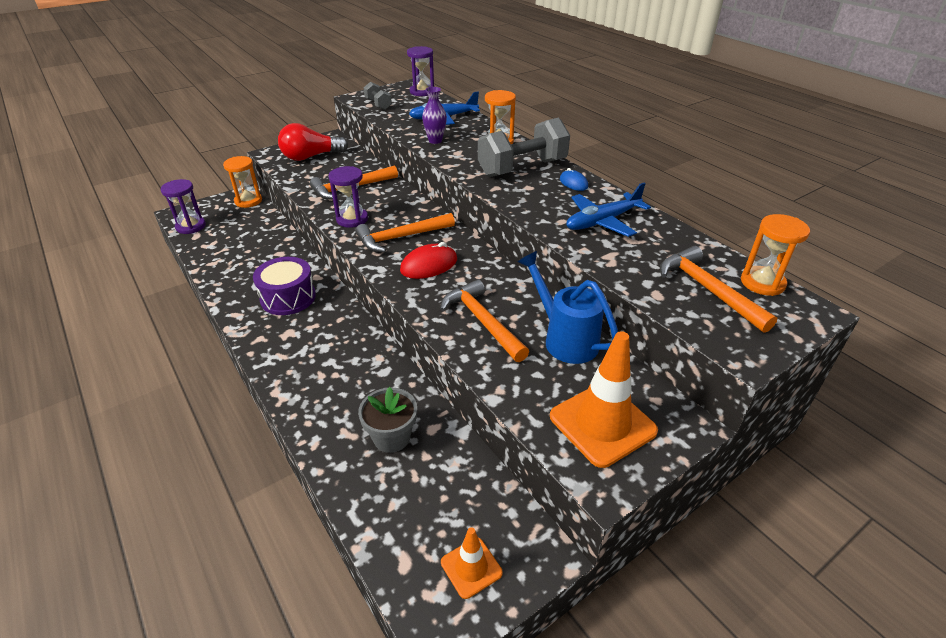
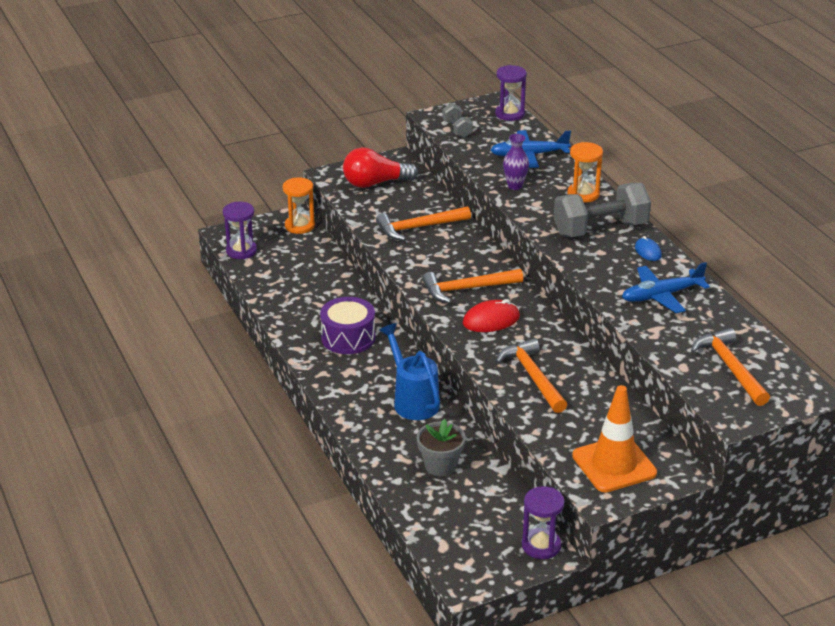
camera: 10 degrees right, 5 degrees down
(352, 219) = (418, 264): purple hourglass -> purple hourglass (541, 545)
(471, 567) = (493, 555): orange traffic cone -> none
(565, 339) = (603, 399): blue watering can -> blue watering can (413, 400)
(762, 283) = (783, 367): orange hourglass -> none

